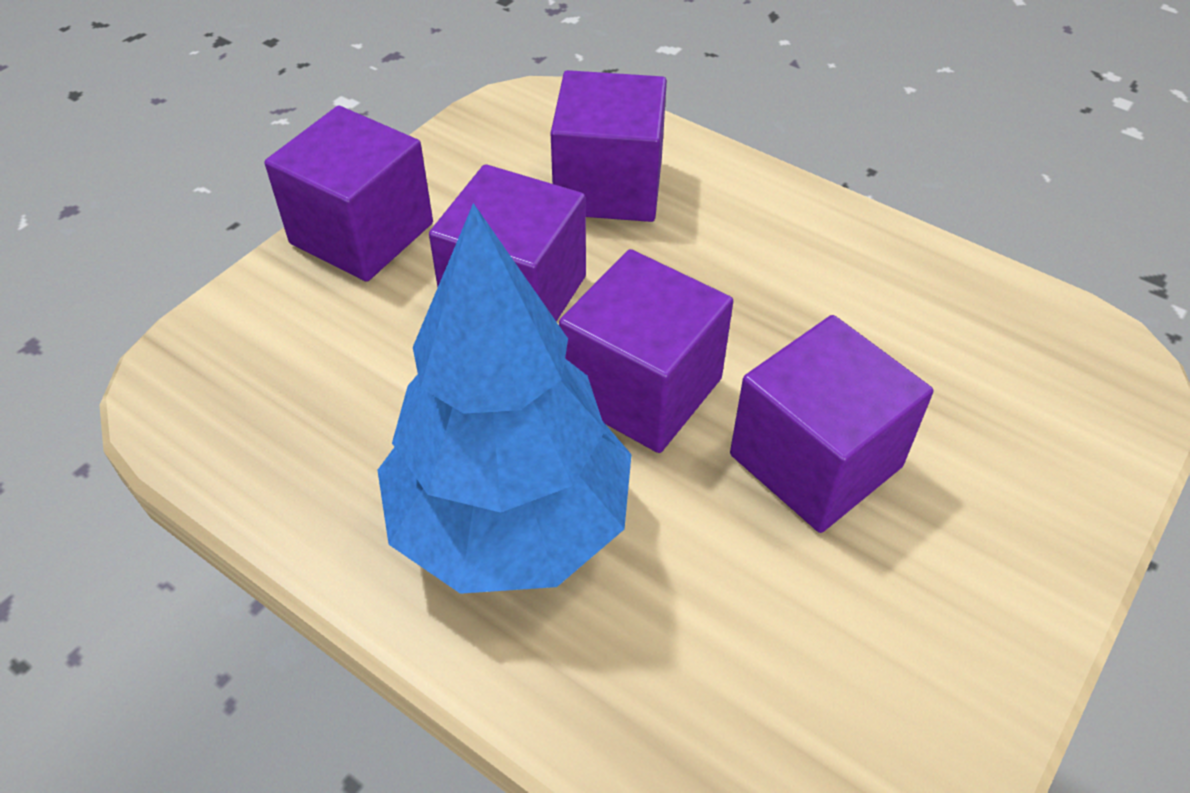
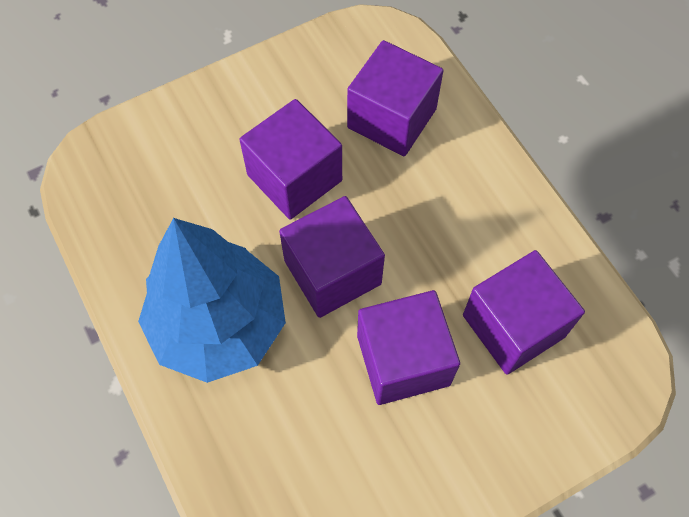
camera: 25 degrees right, 15 degrees up
(362, 233) = (229, 97): purple cube -> purple cube (513, 326)

